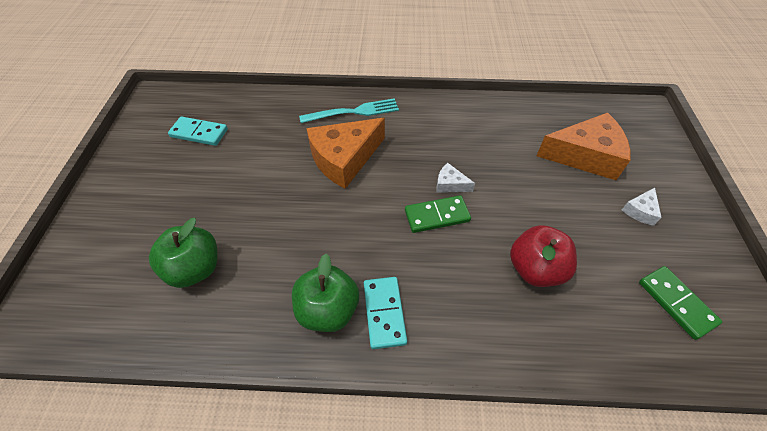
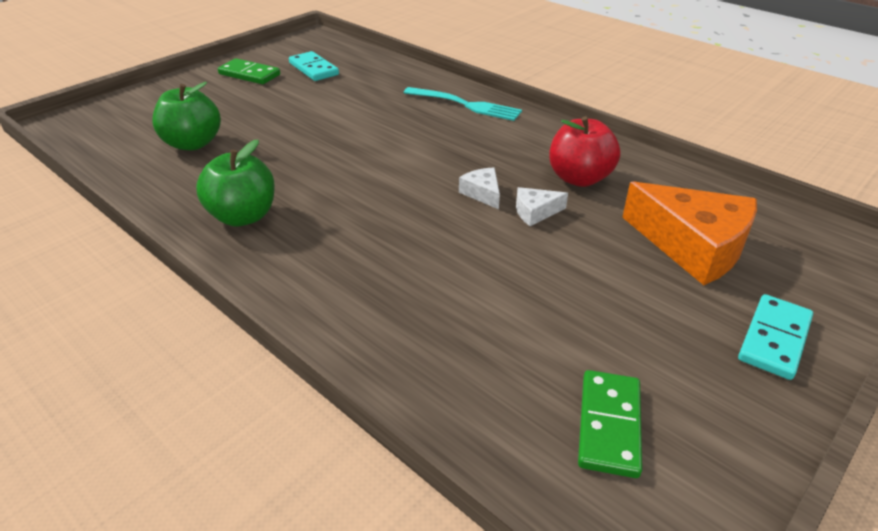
camera: 40 degrees right, 15 degrees down
(344, 159) = (406, 132): orange cheese -> none
(384, 313) = (282, 243): turquoise domino -> turquoise domino (774, 339)
(437, 216) = (432, 208): green domino -> green domino (249, 74)
(535, 269) = (472, 297): red apple -> red apple (579, 178)
(640, 211) = (694, 326): white cheese -> white cheese (535, 212)

